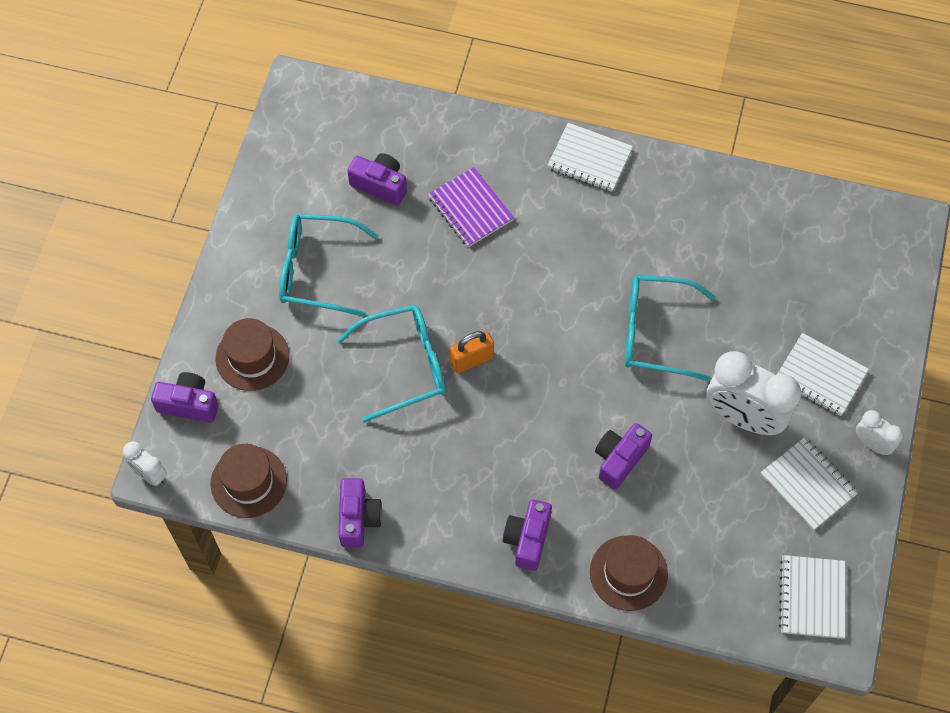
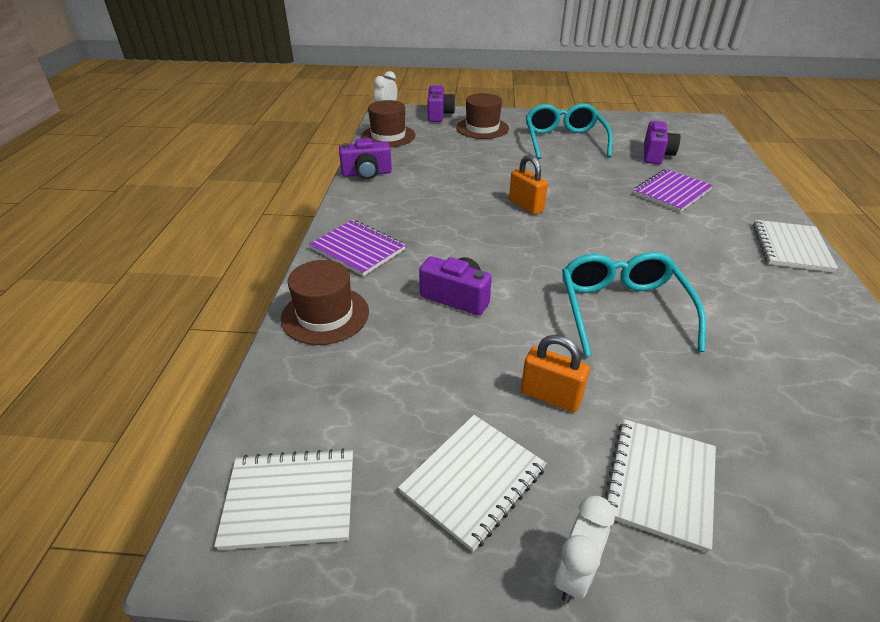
camera: 80 degrees right, 25 degrees down
(404, 365) = (504, 178): turquoise glasses -> none
(527, 539) = (358, 249): purple camera -> purple notebook
(743, 417) = (550, 396): white clock -> orange padlock

